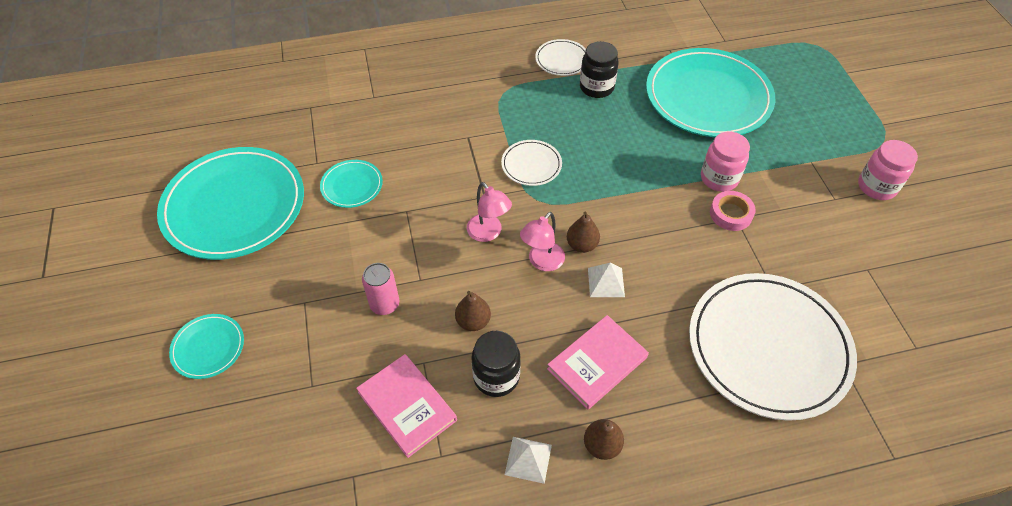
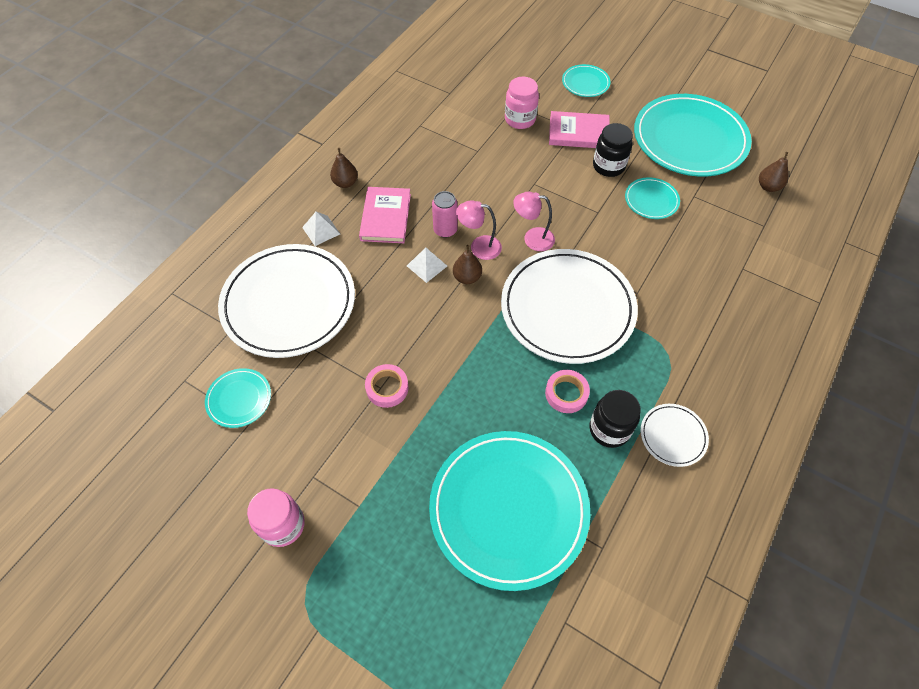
camera: 135 degrees right, 5 degrees up
(384, 304) = (534, 159): pink can -> pink can (445, 230)
(407, 406) = (460, 130): pink book -> pink book (578, 133)
(473, 321) = (477, 186): brown pear -> brown pear (768, 187)
(496, 377) = (433, 172): black jar -> black jar (608, 166)
(528, 459) = (377, 152): white pyramid -> white pyramid (321, 230)
(531, 165) = (567, 308): white plate -> white plate, size x2.24
(542, 262) = (479, 247): pink lamp -> pink lamp turned 75 degrees counterclockwise
(600, 121) = (566, 393): none -> pink tape
(719, 178) = (422, 416): pink jar -> pink jar (520, 119)
(868, 294) = (239, 399): none -> turquoise plate

